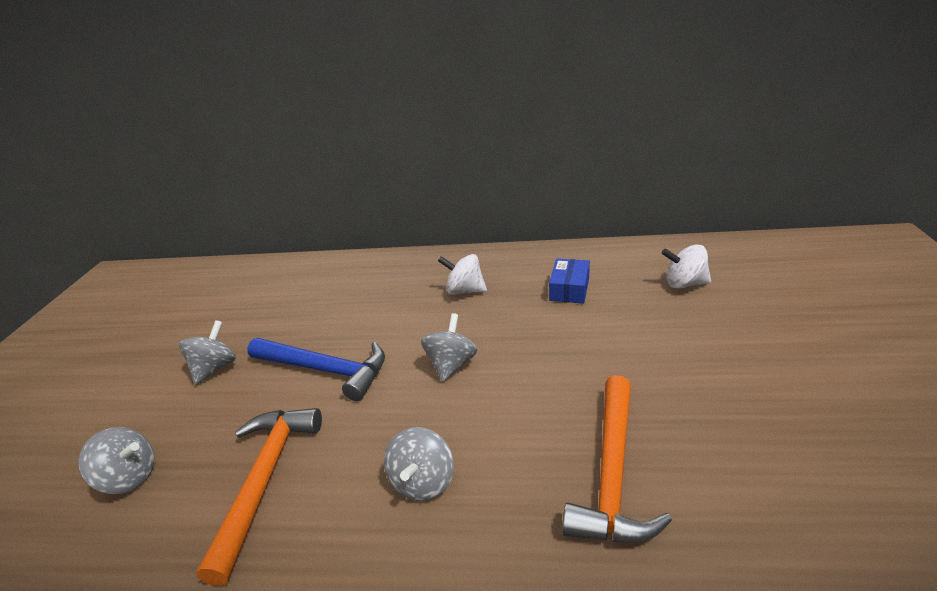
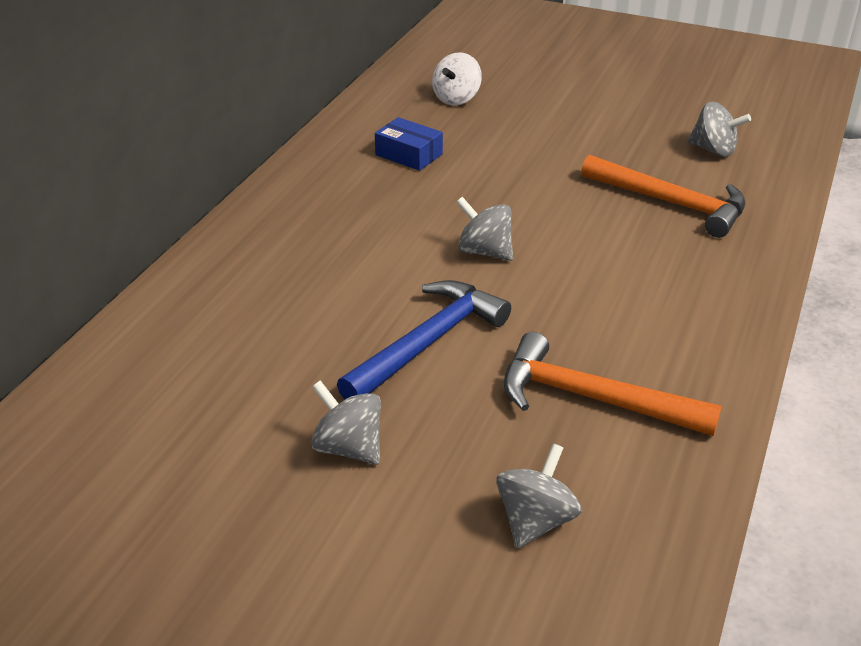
camera: 75 degrees left, 5 degrees up
(423, 482) = (640, 296): grey spinning top -> grey spinning top (713, 150)
(465, 290) = (347, 217): white spinning top -> none

